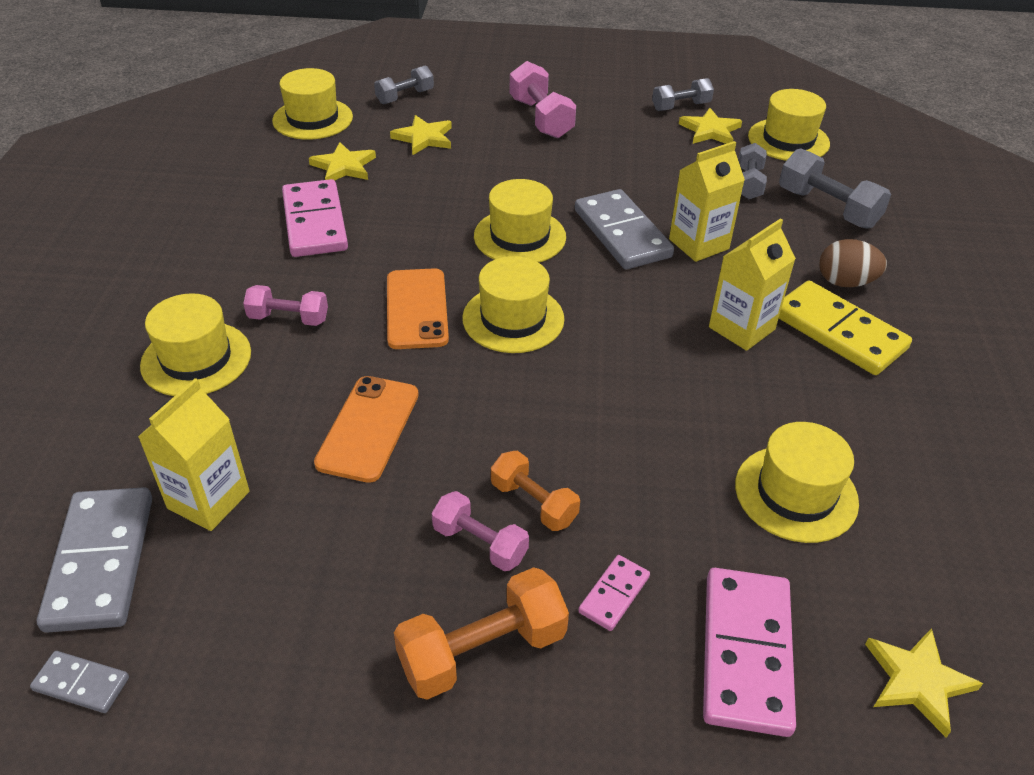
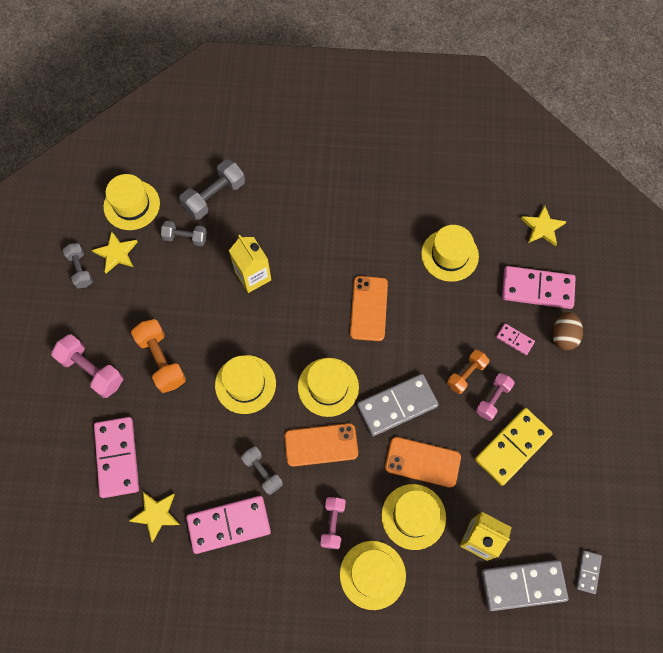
camera: 90 degrees left, 25 degrees up
(312, 119) = (82, 551): yellow hat -> yellow hat (413, 516)
(405, 97) = (50, 479): grey dumbbell -> grey dumbbell (262, 472)
(424, 138) = (117, 457): yellow star -> pink domino
(482, 650) = (549, 395): orange dumbbell -> orange dumbbell (161, 360)
(541, 118) = (92, 370): pink dumbbell -> pink dumbbell turned 60 degrees clockwise
(621, 233) = (242, 321): grey domino -> grey domino (397, 406)
(660, 371) = (369, 308): none -> orange phone
(741, 328) = (332, 262): yellow carton -> none
(838, 332) = (333, 214): yellow domino -> yellow domino (512, 447)
(845, 282) = (289, 202): brown egg -> brown egg (563, 336)

